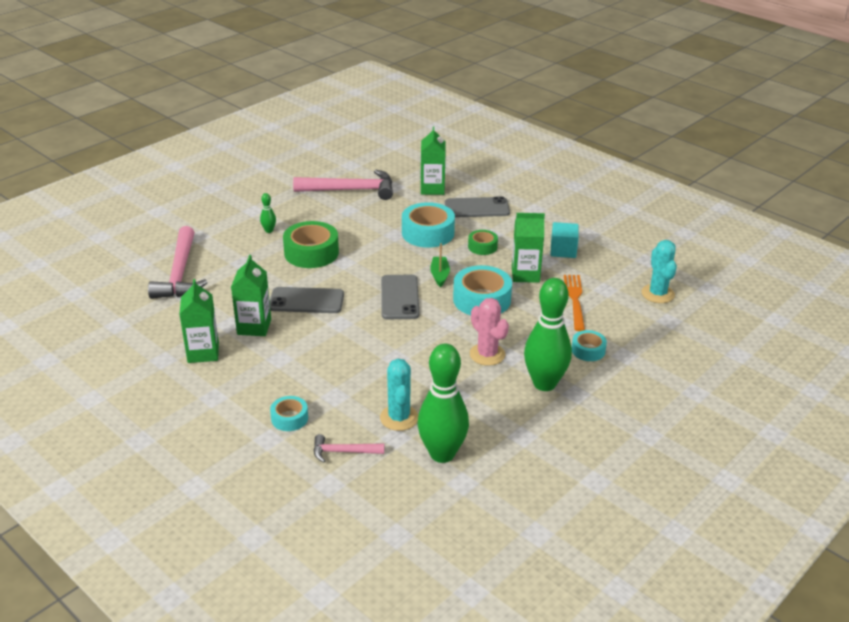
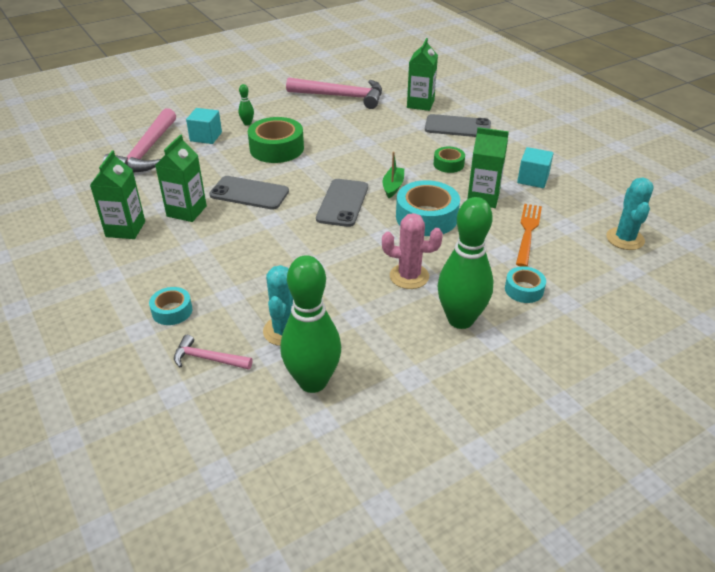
camera: 15 degrees right, 5 degrees up
(233, 250) = (206, 137): none -> turquoise cube
(428, 233) = (398, 144): turquoise tape -> none
(487, 354) = (409, 276): pink cactus -> pink cactus turned 60 degrees counterclockwise

